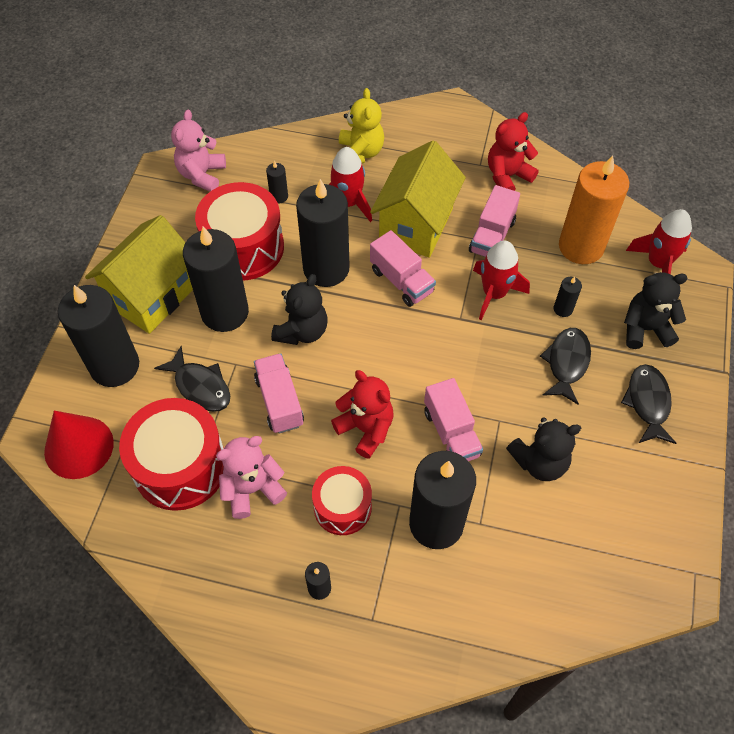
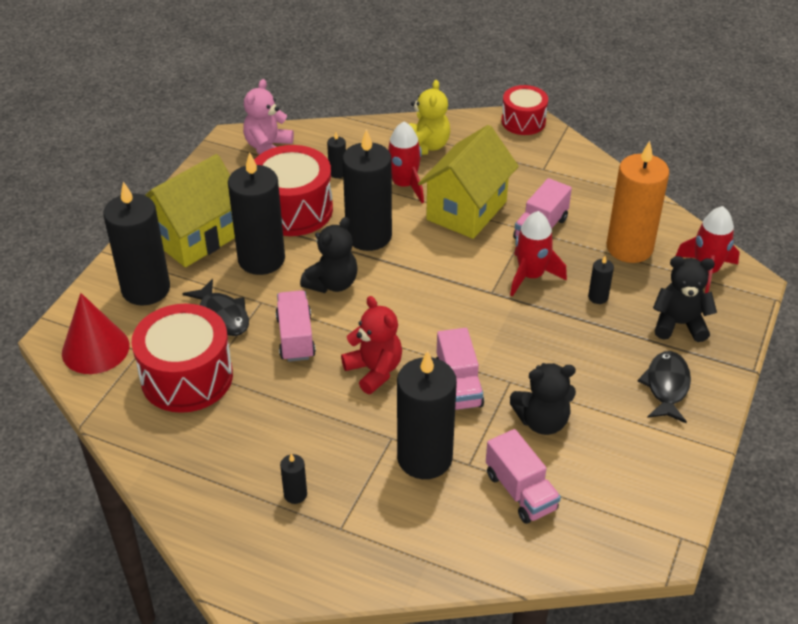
camera: 10 degrees right, 15 degrees down
(252, 489) = (251, 405): pink teddy bear -> none
(342, 507) = (335, 431): red drum -> red drum (523, 121)
(401, 281) = (440, 254): pink truck -> pink truck (520, 491)
(507, 176) = (568, 181): red teddy bear -> none
(566, 363) = (590, 343): black fish -> none

